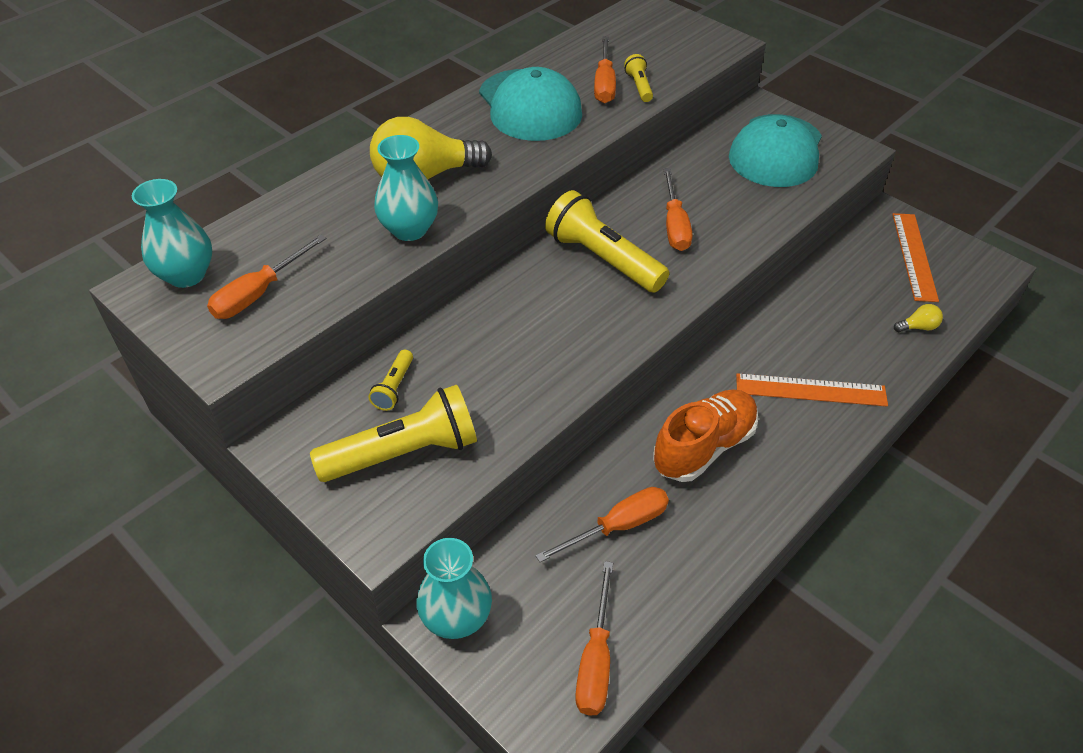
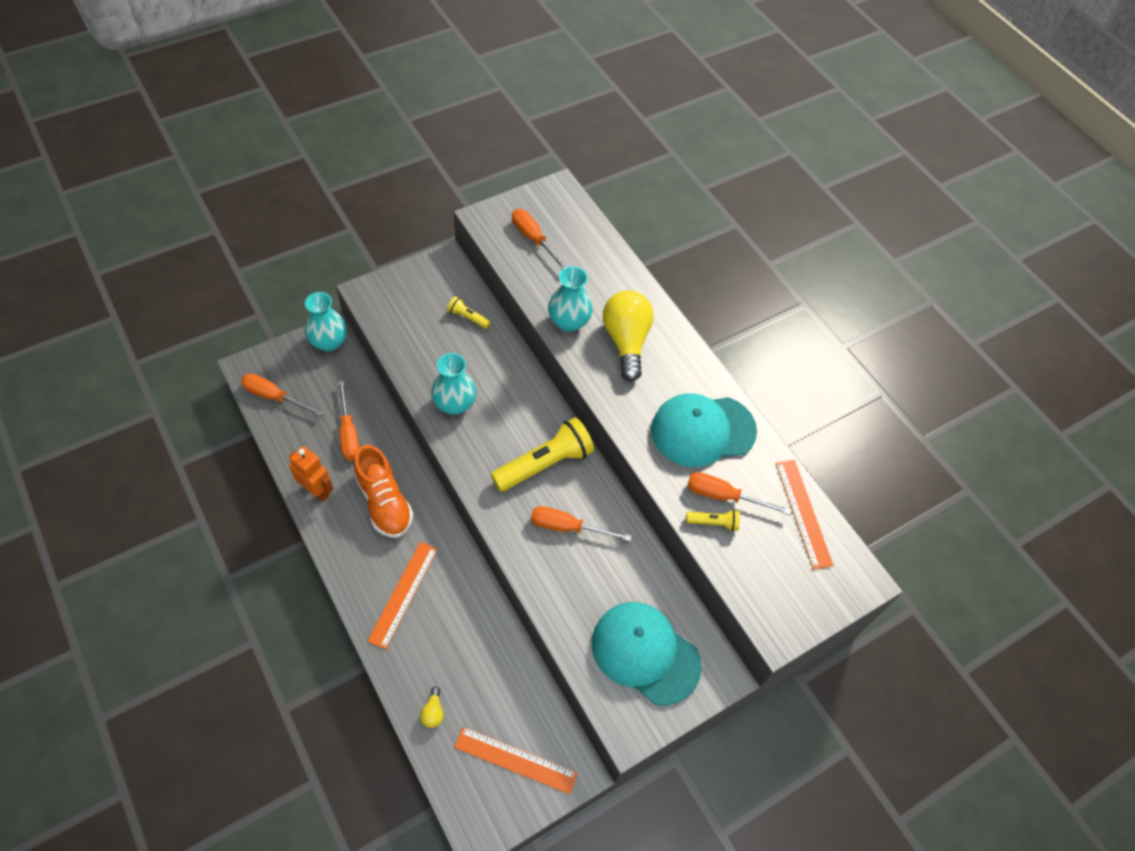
camera: 100 degrees right, 10 degrees up
(186, 275) = (563, 209): turquoise vase -> turquoise vase (454, 404)
(404, 453) = (416, 313): yellow flashlight -> none
(595, 39) = (803, 513): none -> orange ruler
(727, 532) = (317, 490): none -> orange robot

